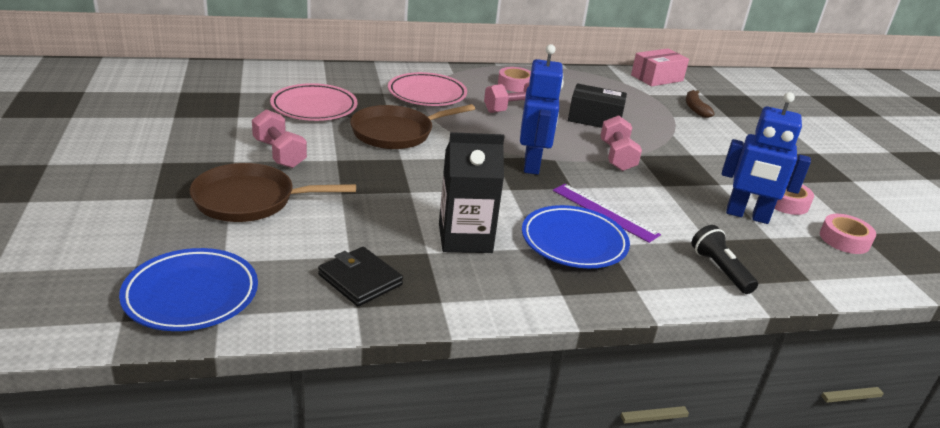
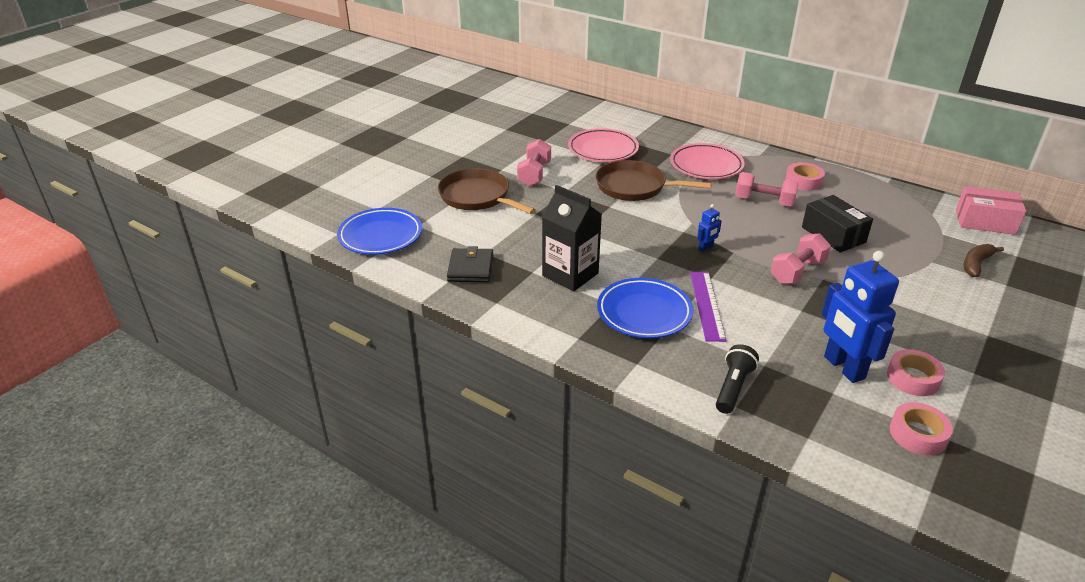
camera: 50 degrees right, 5 degrees up
(532, 165) = (706, 248): blue robot -> blue robot, size x0.44

